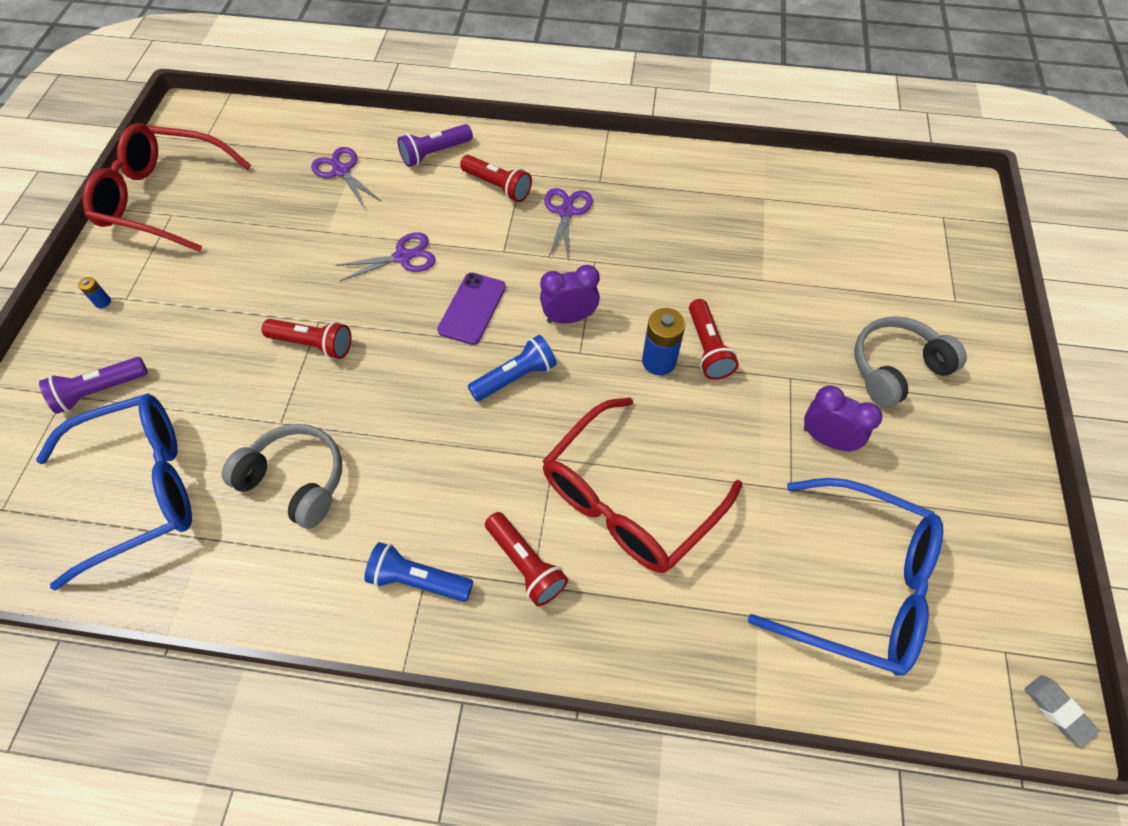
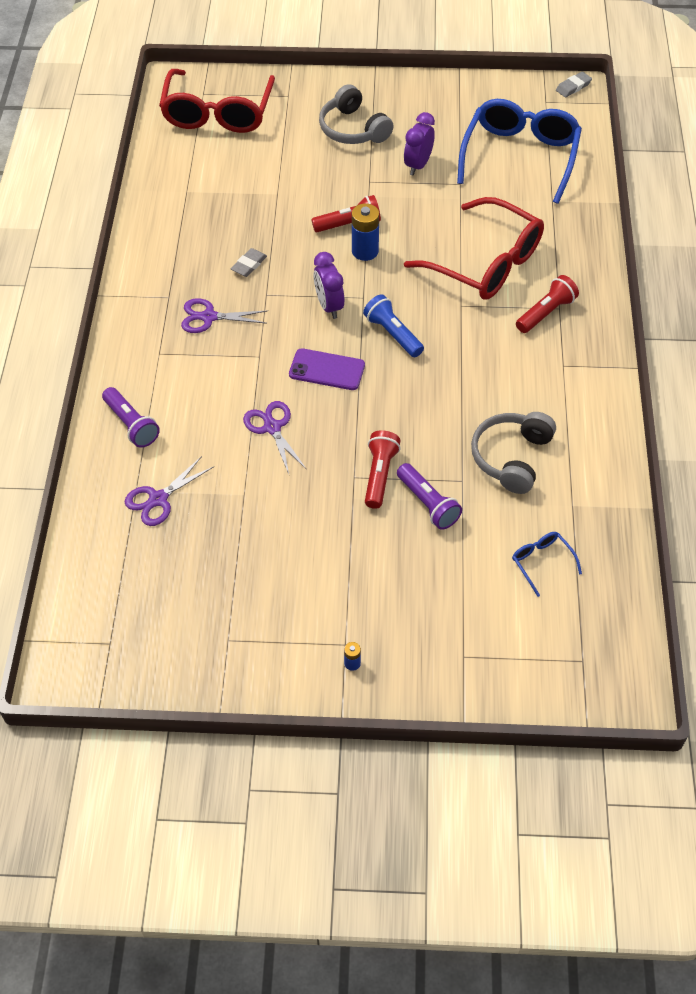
camera: 95 degrees left, 5 degrees down
(100, 391) = (454, 627): purple flashlight -> purple flashlight (428, 503)
(140, 489) = (542, 562): blue glasses -> blue glasses, size x0.42
(163, 198) = (204, 655): red glasses -> red glasses (218, 113)
(418, 580) = (572, 369): blue flashlight -> none
(498, 186) = (177, 369): red flashlight -> none
(642, 248) = (249, 265): none -> grey eraser

